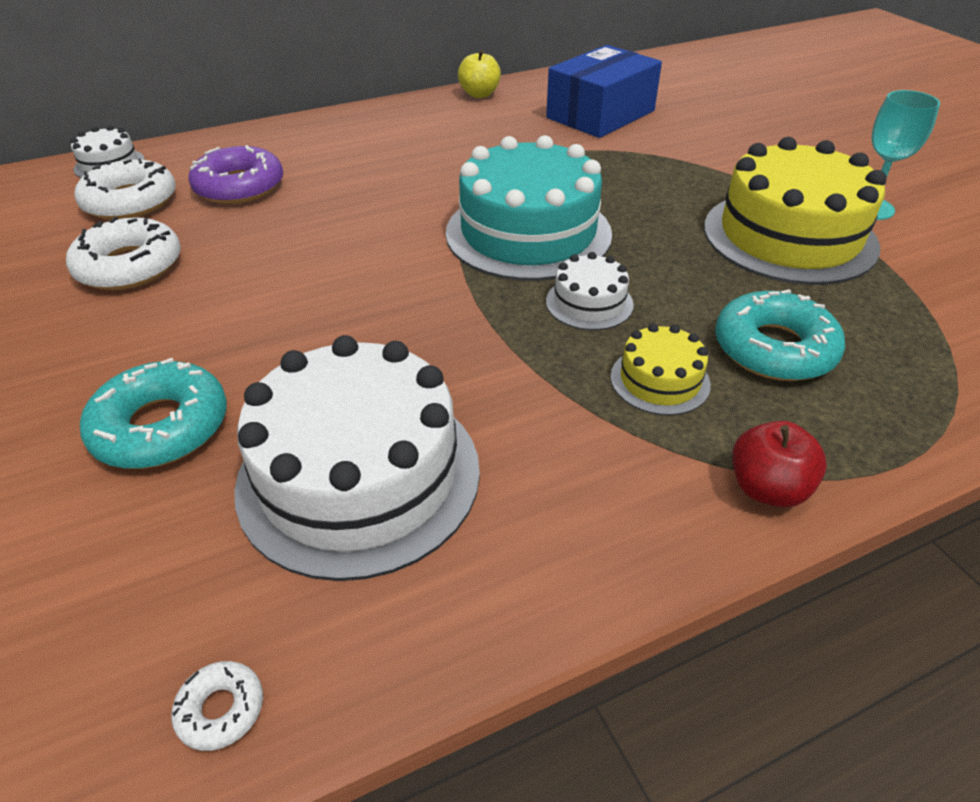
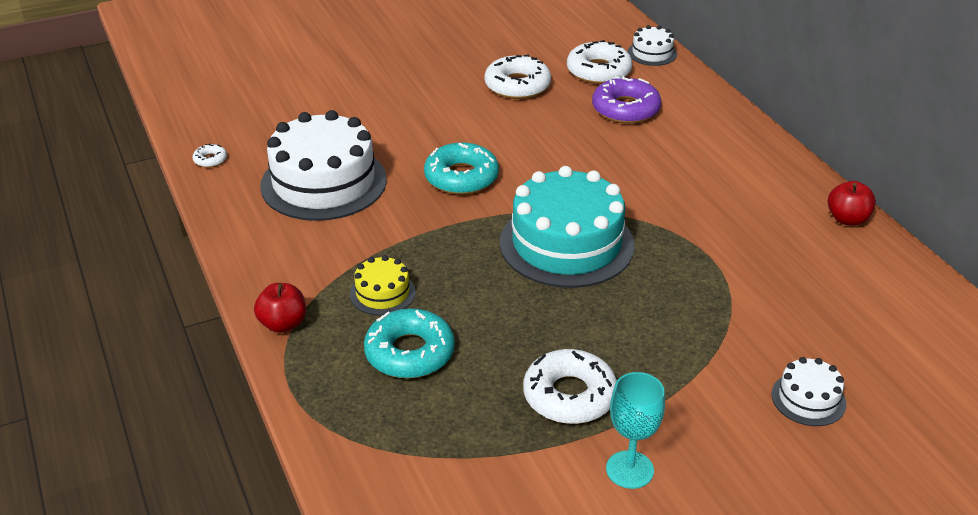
camera: 90 degrees right, 5 degrees down
(161, 427) = (369, 121): turquoise donut -> turquoise donut (461, 177)
(479, 94) = (847, 219): yellow apple -> red apple
(589, 303) = (470, 269): white cake -> white cake (808, 399)
(600, 114) = (820, 300): blue box -> none
(789, 236) = (569, 395): yellow cake -> white donut

